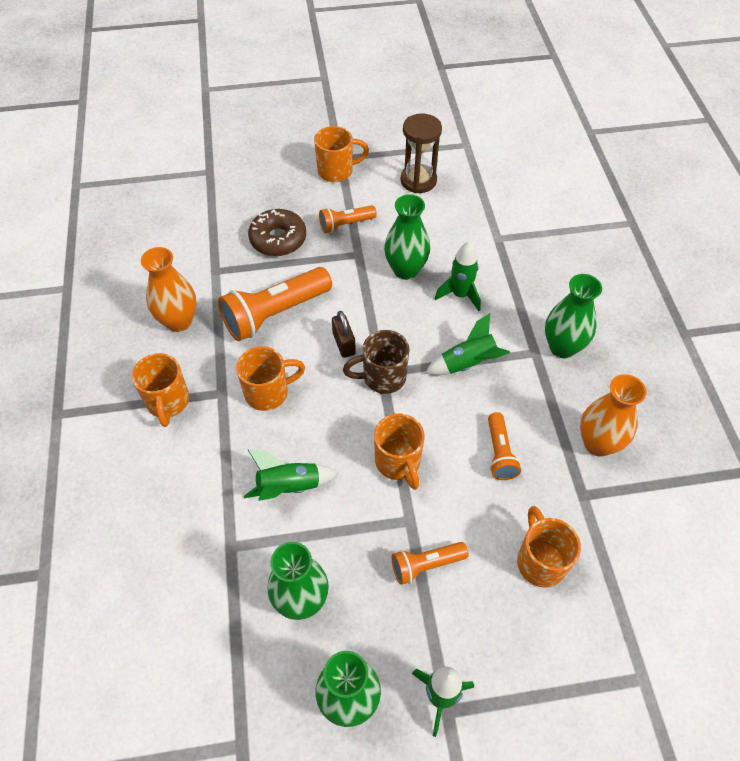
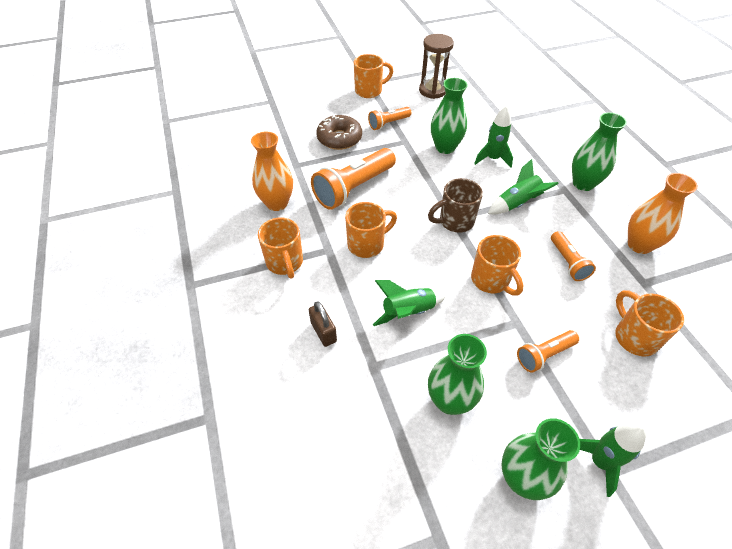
camera: 10 degrees left, 5 degrees down
(344, 343) = (416, 202): brown padlock -> brown padlock (323, 332)

